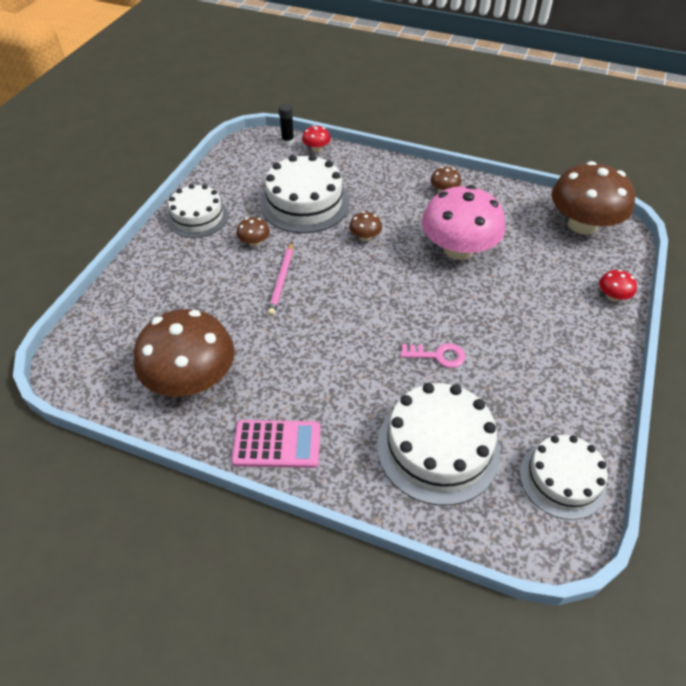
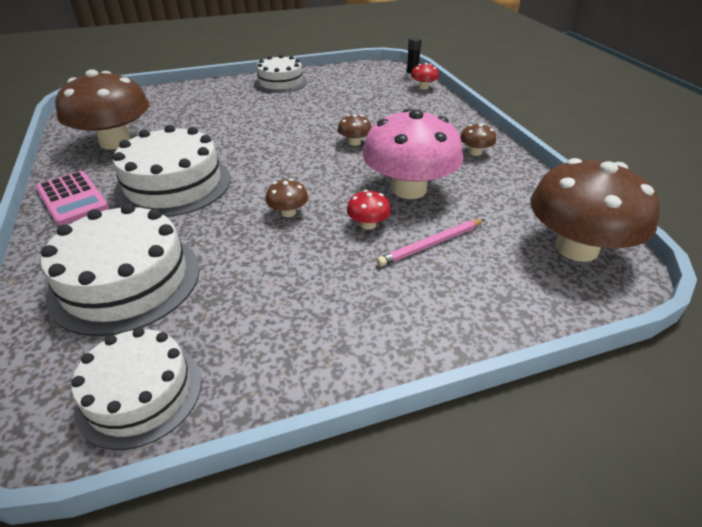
camera: 50 degrees right, 10 degrees down
(254, 242) = (283, 107): brown mushroom -> brown mushroom (288, 212)
(282, 280) = (255, 132): pink pencil -> pink pencil (431, 244)
(305, 203) = (354, 107): white cake -> white cake (173, 184)
(438, 355) = (250, 233): pink key -> none
(612, 296) = (494, 318): red mushroom -> red mushroom (368, 224)

